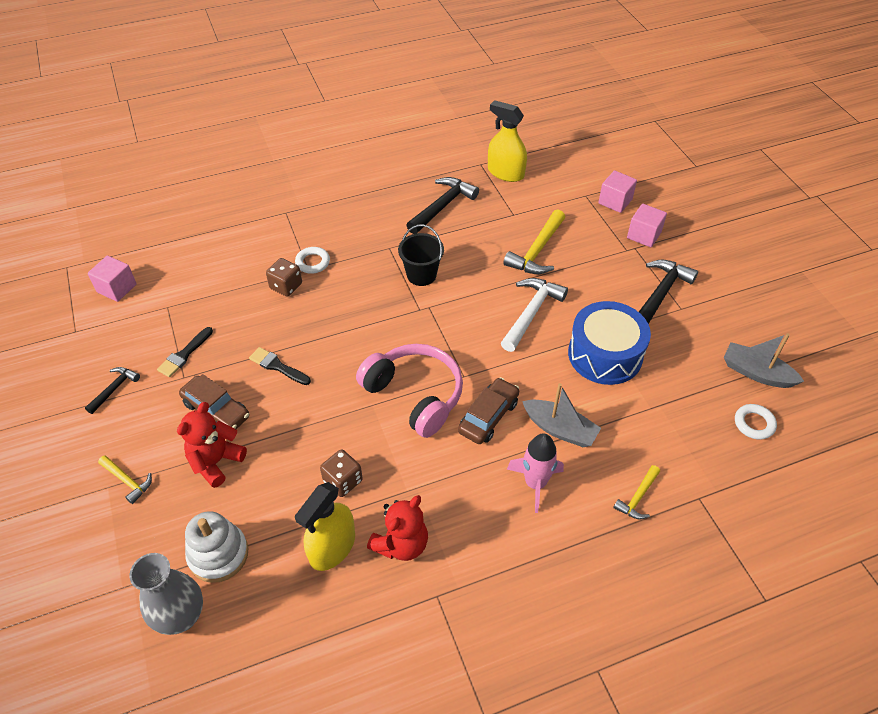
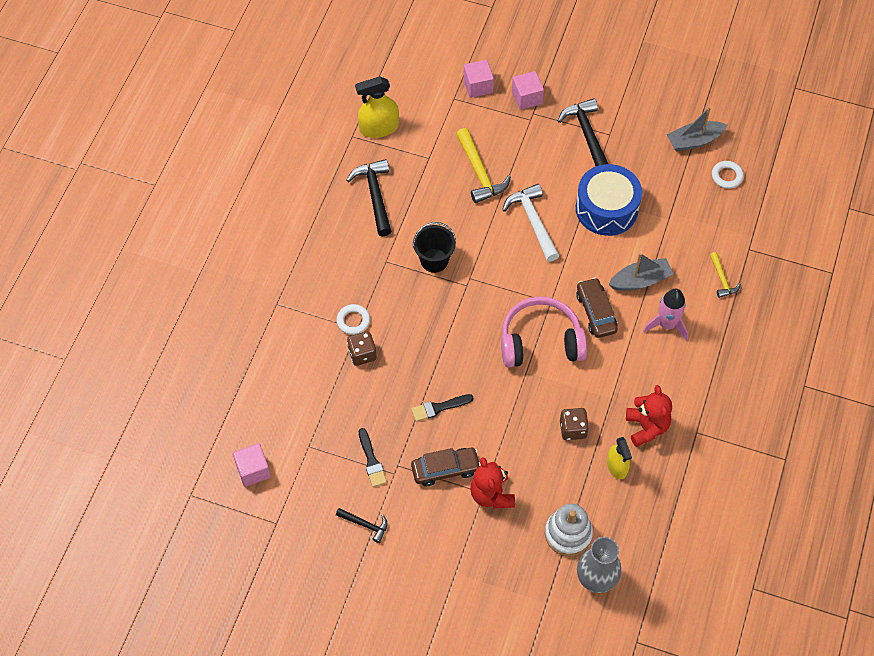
camera: 50 degrees left, 10 degrees up
(114, 389) = (365, 525): black hammer -> black hammer turned 135 degrees clockwise
(127, 481) = (461, 558): yellow hammer -> none
(332, 547) = (617, 466): yellow spray bottle -> yellow spray bottle, size x0.65

